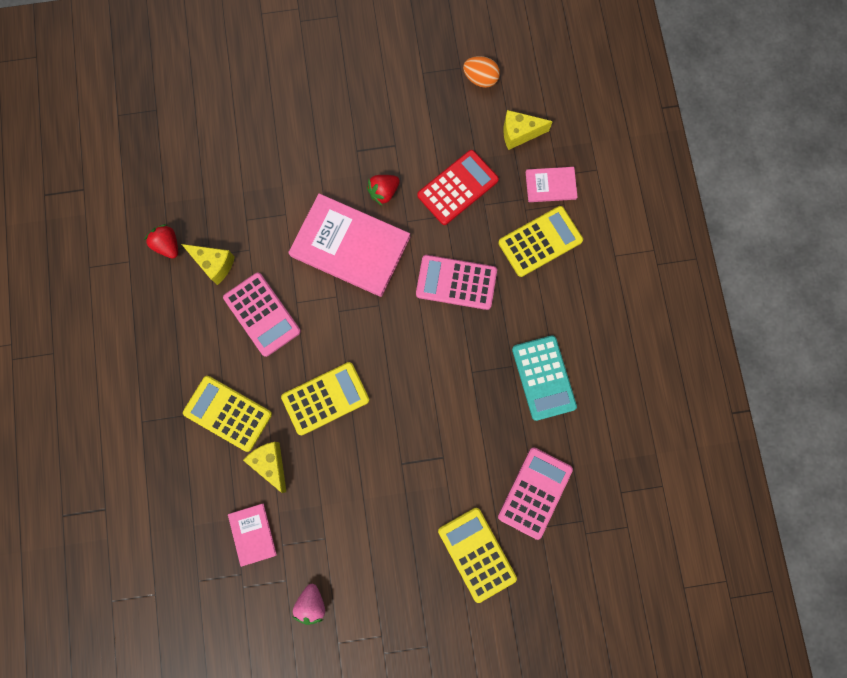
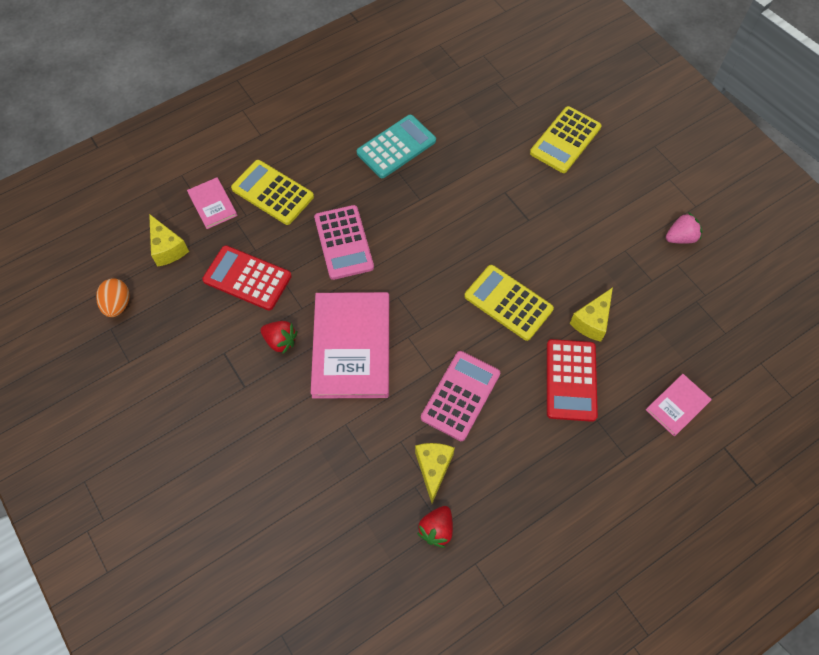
camera: 115 degrees left, 15 degrees down
(228, 413) = (571, 380): yellow calculator -> red calculator
(252, 534) = (659, 307): pink book -> pink book (677, 405)
(534, 492) = (494, 120): pink calculator -> none

